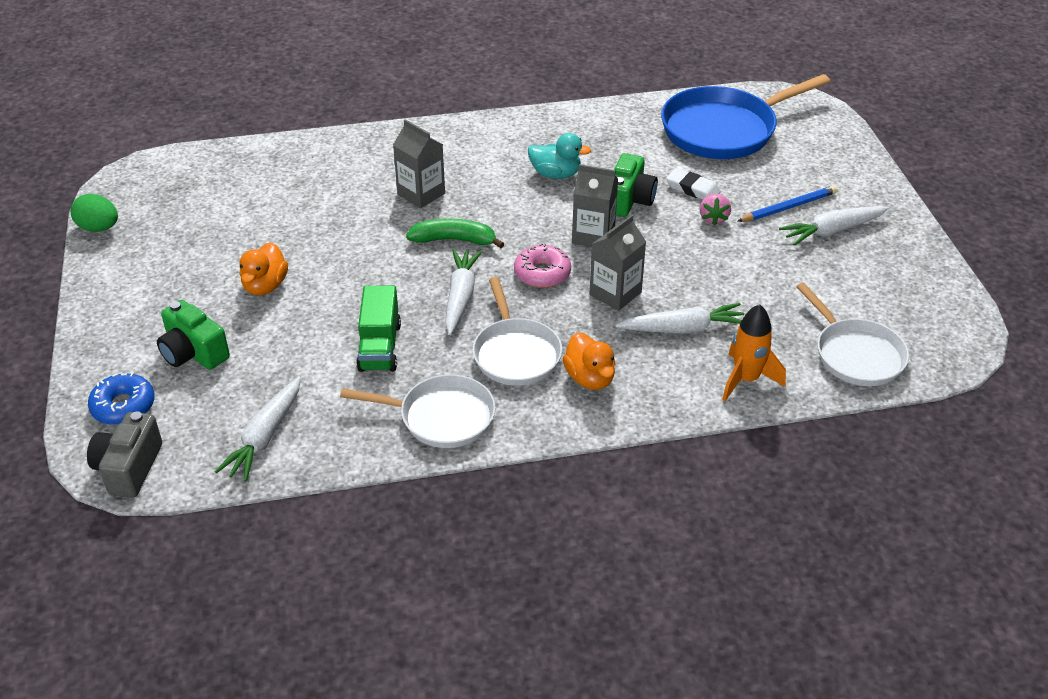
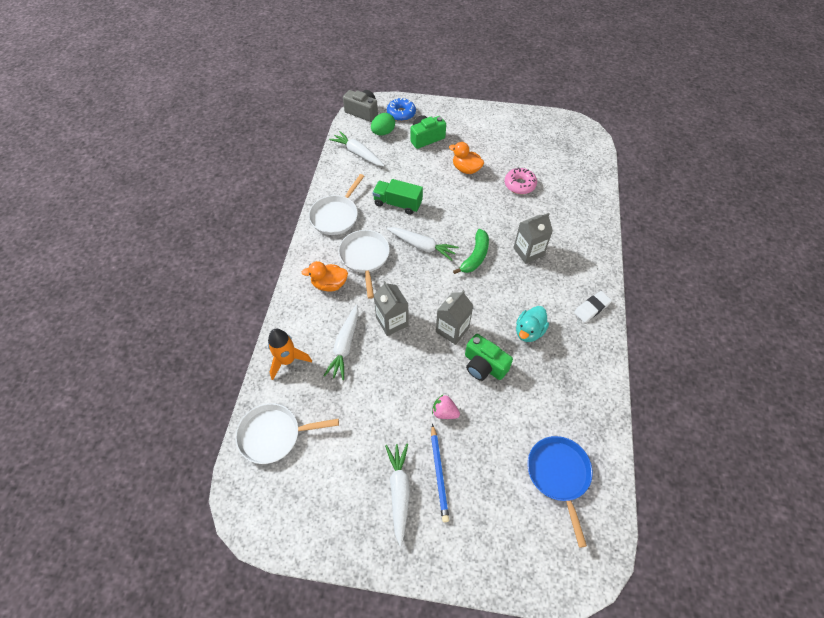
camera: 110 degrees right, 15 degrees up
(99, 228) = (539, 116): green egg -> green egg (383, 132)
(515, 353) = (365, 257): white pan -> white pan turned 75 degrees clockwise
(542, 273) = (426, 290): pink donut -> pink donut (519, 184)
(692, 189) = (484, 413): white eraser -> white eraser (591, 308)
(724, 130) = (558, 475): blue pan -> blue pan, size x0.64

